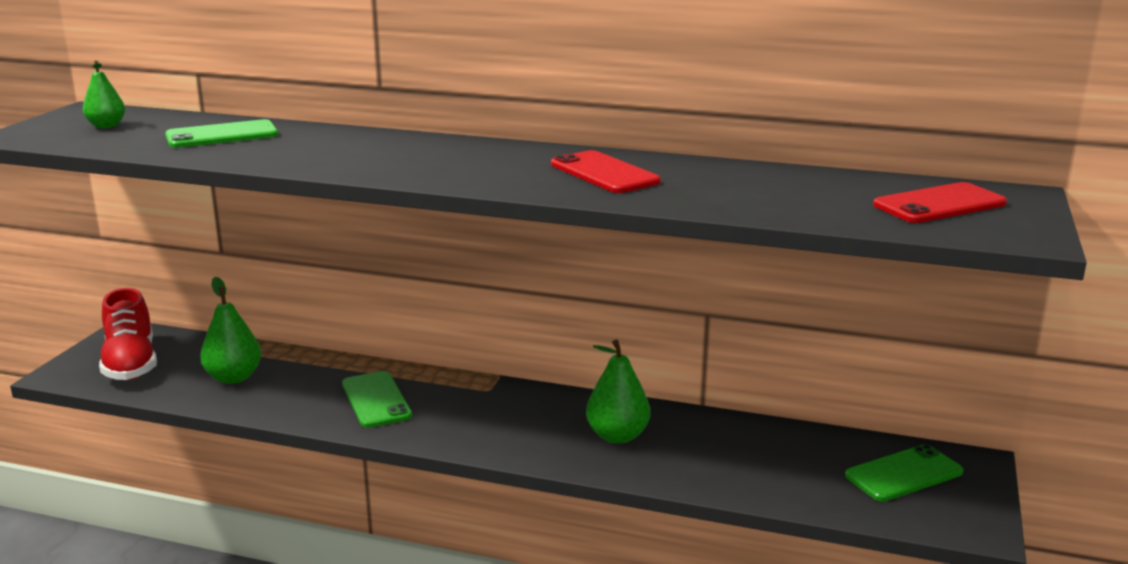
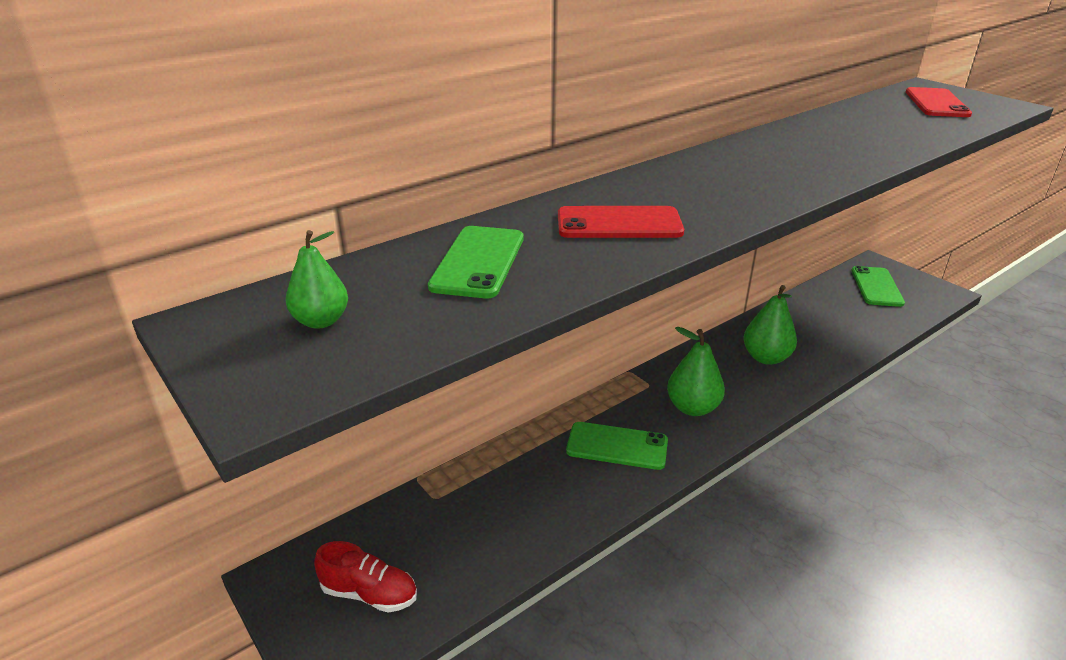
camera: 55 degrees left, 10 degrees up
(131, 363) = (369, 593): red shoe -> red shoe, size x0.66
(234, 377) = (487, 520): green pear -> green pear (692, 408)
(604, 173) = (796, 153): red phone -> red phone (619, 223)

